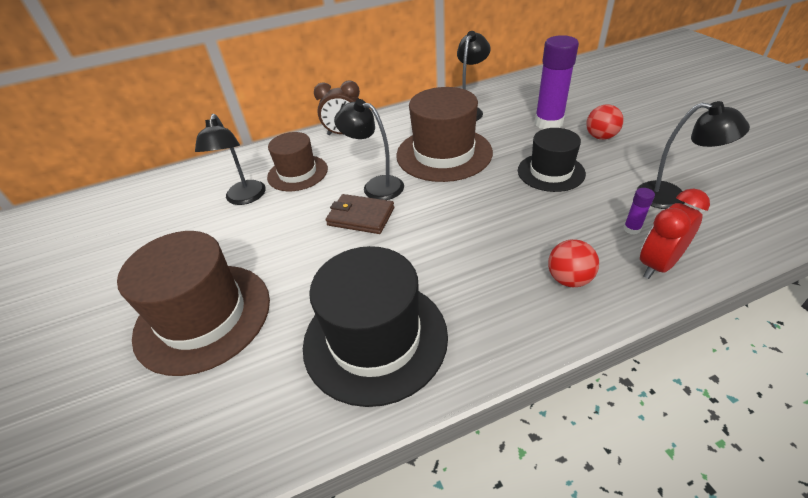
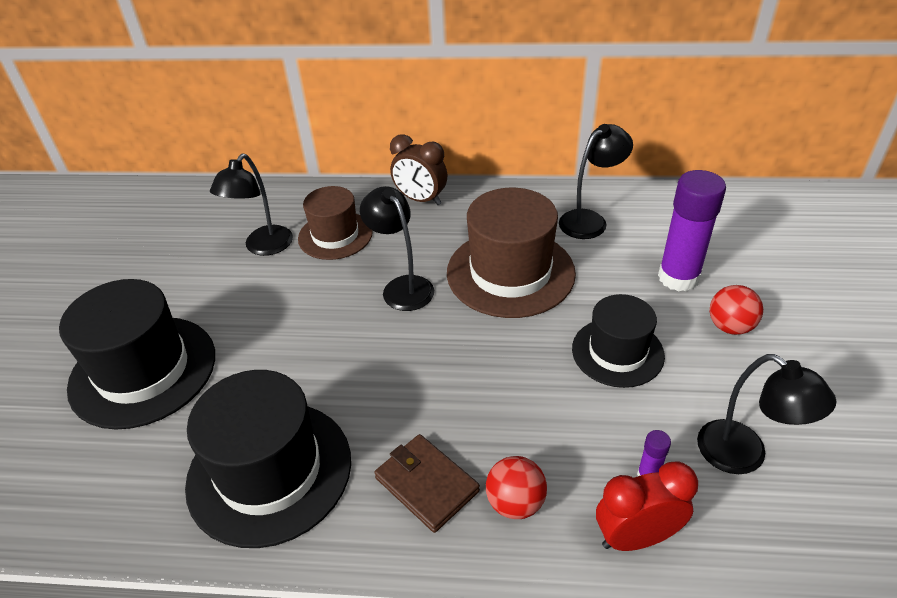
camera: 25 degrees right, 0 degrees up
(203, 316) = (143, 370): brown hat -> black hat
(361, 216) = (358, 320): brown wallet -> brown wallet (427, 484)

